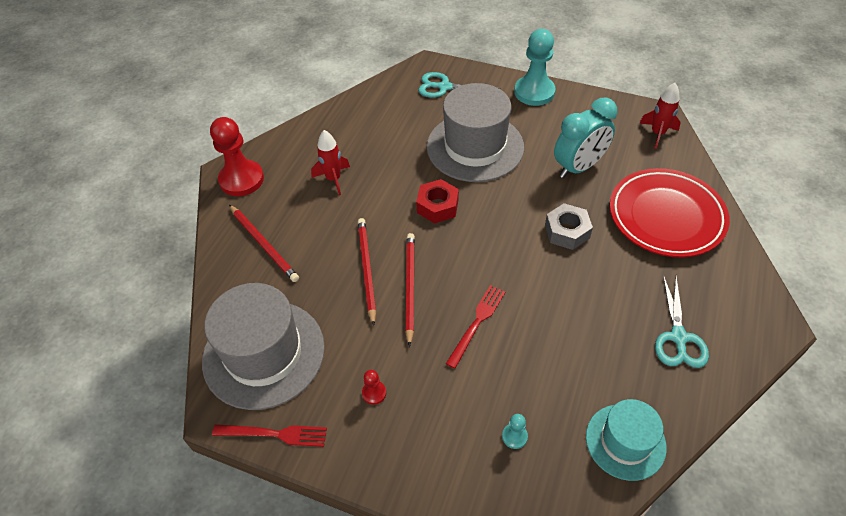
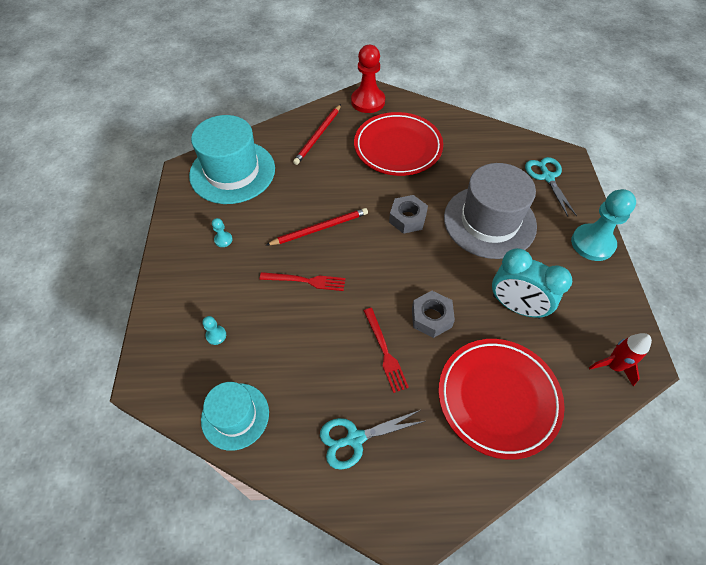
camera: 65 degrees right, 5 degrees up
(264, 353) = (232, 172): grey hat -> turquoise hat
(274, 434) = (177, 200): red fork -> red fork (384, 351)
(333, 179) = (398, 148): red rocket -> red plate
(367, 269) = (324, 198): red pencil -> none
(374, 393) = (223, 240): red pawn -> turquoise pawn
(437, 206) = (407, 218): red nut -> grey nut

